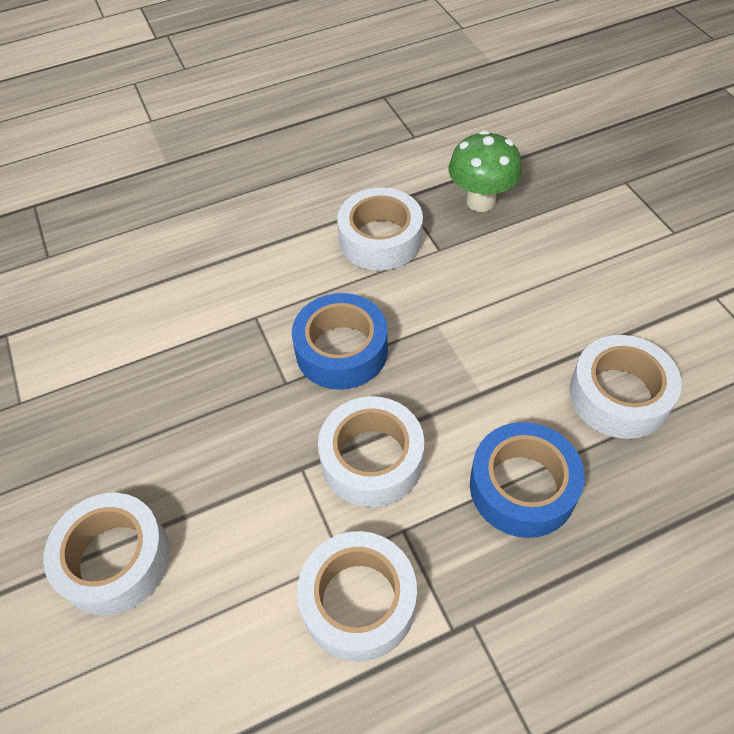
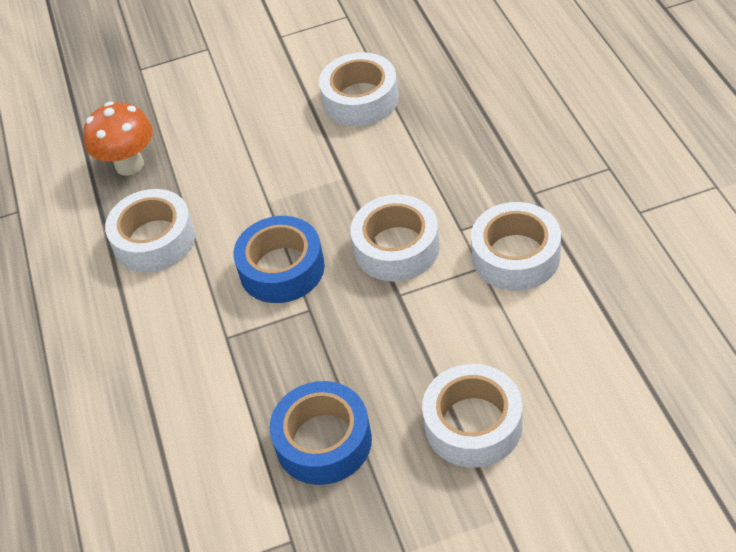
camera: 80 degrees left, 5 degrees down
(481, 201) = (129, 165): green mushroom -> orange mushroom
(522, 487) = (431, 159): blue tape -> blue tape (323, 441)

